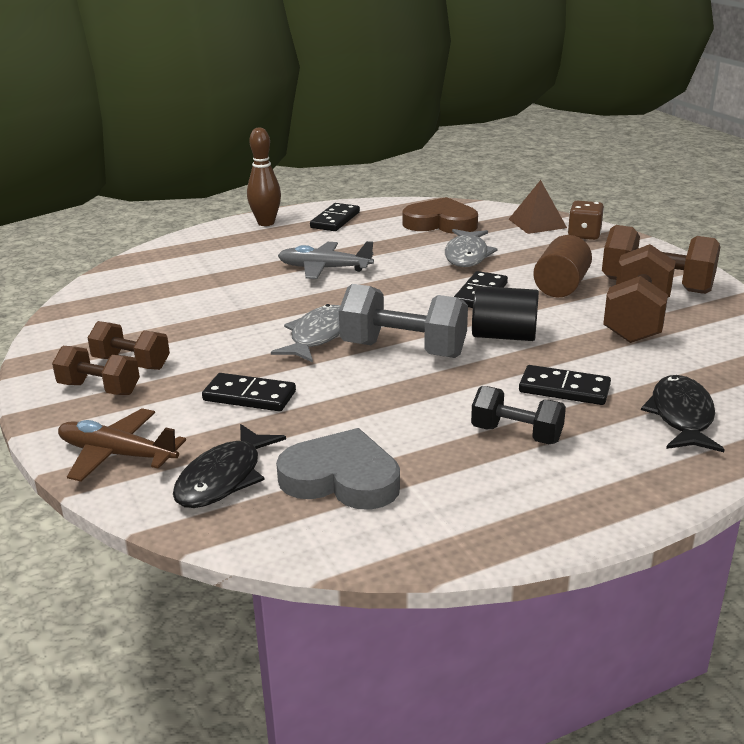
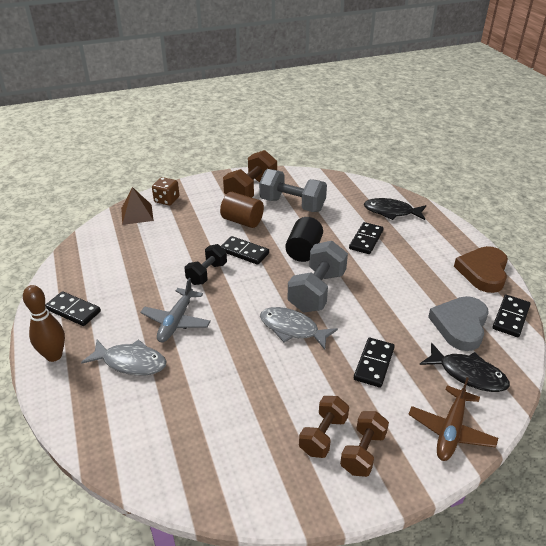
camera: 85 degrees left, 10 degrees up
(372, 542) = (511, 317): none -> black domino
(440, 223) = (112, 255): brown heart -> brown heart (483, 272)
(467, 255) = (180, 250): grey fish -> grey fish (131, 362)
(516, 434) = (411, 261): black dumbbell -> black dumbbell (207, 273)
(636, 320) = (292, 205): brown dumbbell -> grey dumbbell

